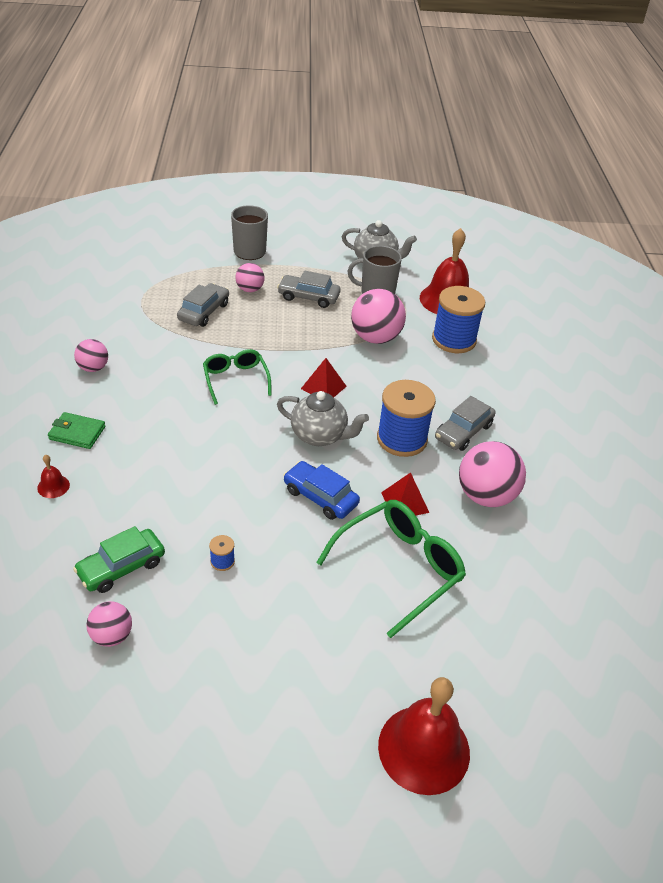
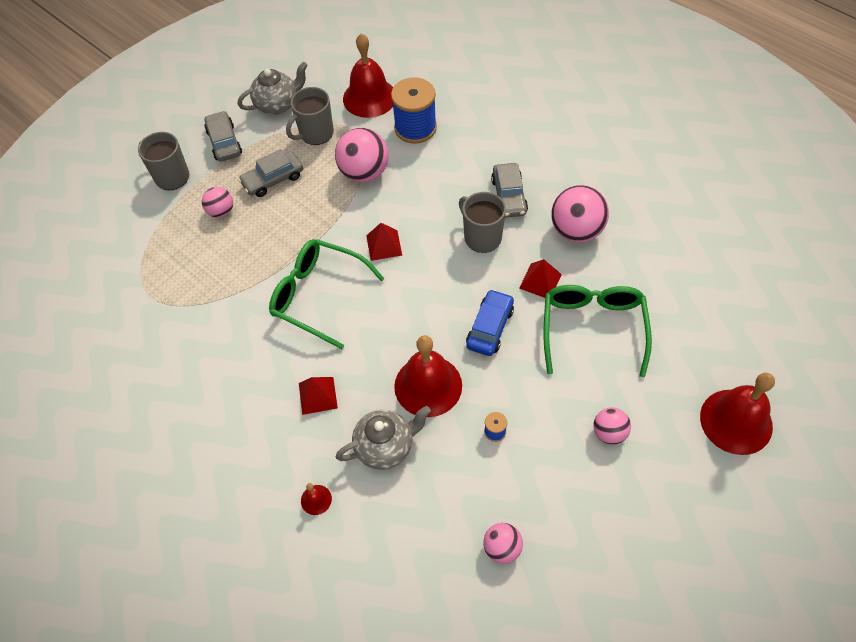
camera: 40 degrees left, 15 degrees up
(77, 433) = (271, 446): green wallet -> none
(93, 368) = (203, 386): pink ball -> pink ball (609, 433)
(121, 567) = (443, 502): green car -> none
(147, 432) = (317, 395): none -> red pyramid
(204, 312) = (215, 262): grey car -> grey car (224, 142)
(222, 491) = (428, 385): none -> red bell
(236, 380) = (319, 296): green glasses -> green glasses, size x1.59
(319, 435) = (431, 284): grey teapot -> grey teapot (385, 447)
(320, 497) = (490, 327): blue car -> blue car turned 120 degrees clockwise
(402, 439) = (481, 237): blue spool -> grey mug

